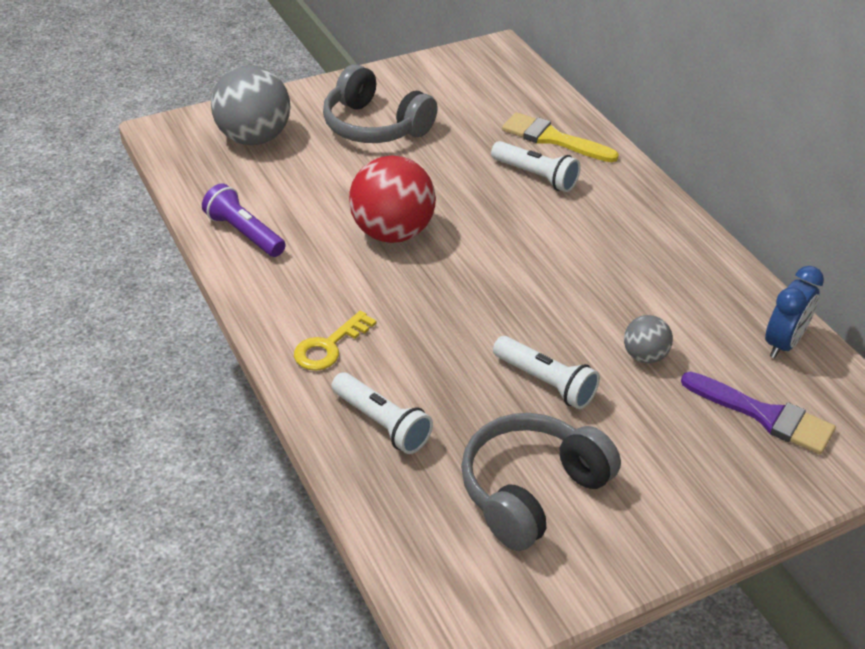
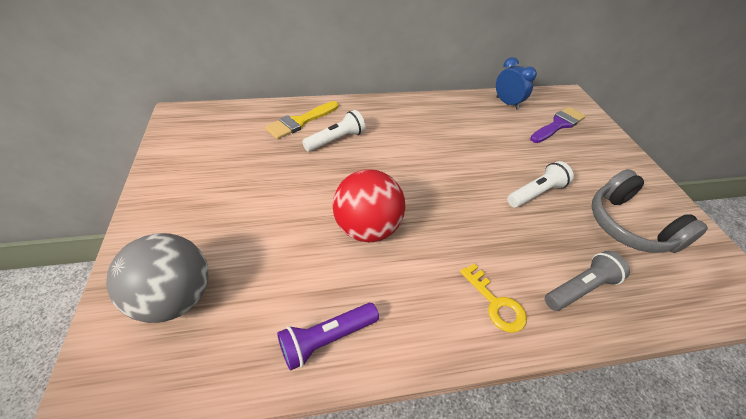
camera: 75 degrees left, 5 degrees up
(375, 126) = (222, 203): grey headphones -> none
(382, 423) = (580, 288): white flashlight -> grey flashlight
(644, 356) = (514, 148): grey ball -> none

